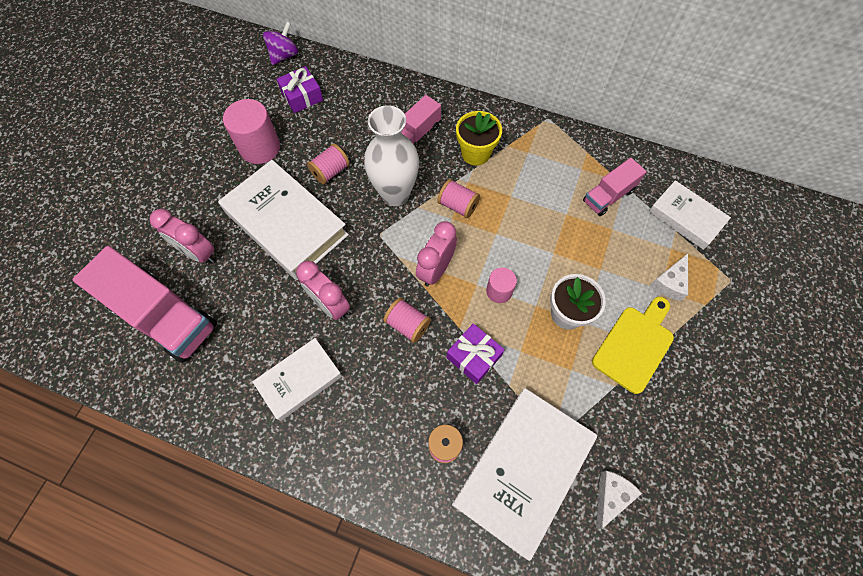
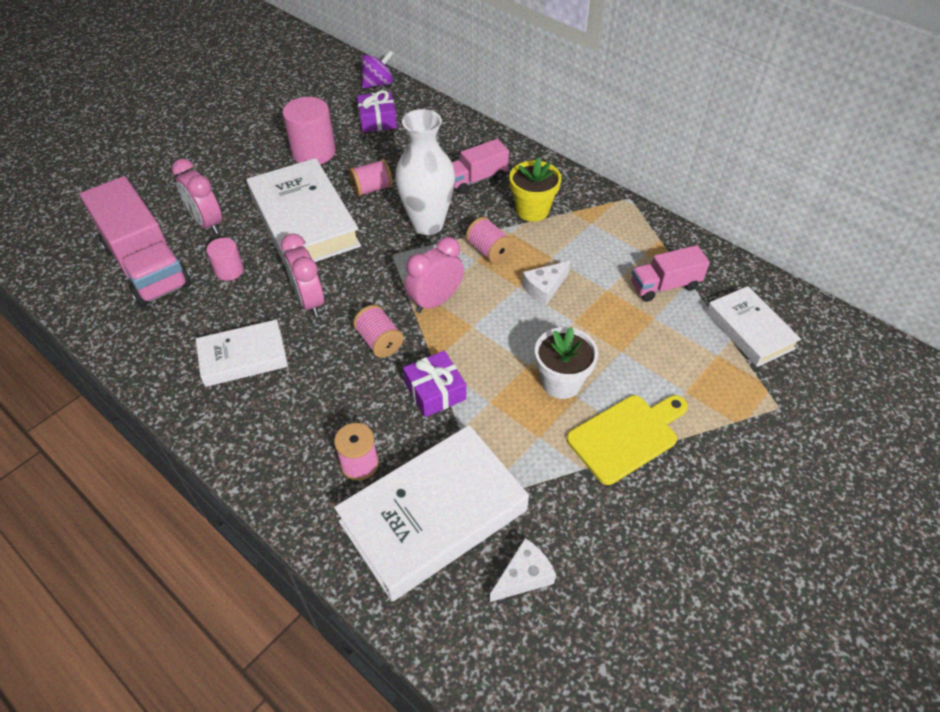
camera: 20 degrees right, 15 degrees down
(499, 291) = (494, 339): pink cylinder -> pink cylinder (229, 271)
(669, 282) = (699, 387): white cheese -> white cheese (544, 288)

